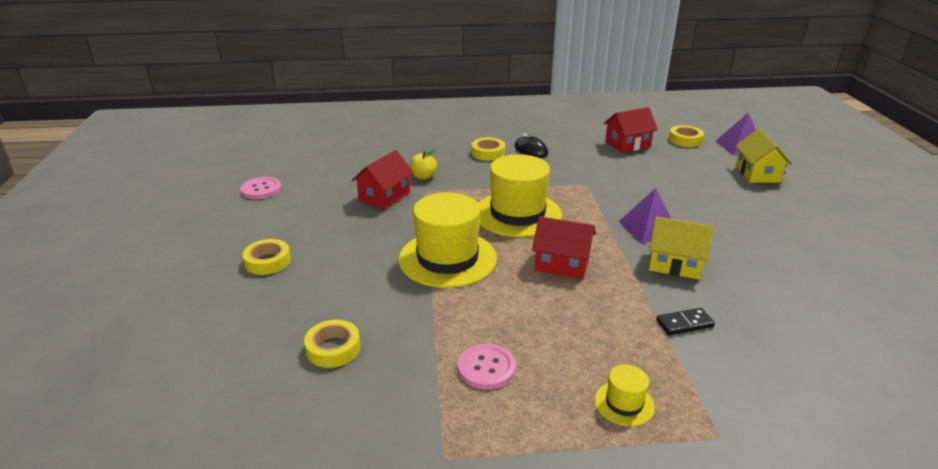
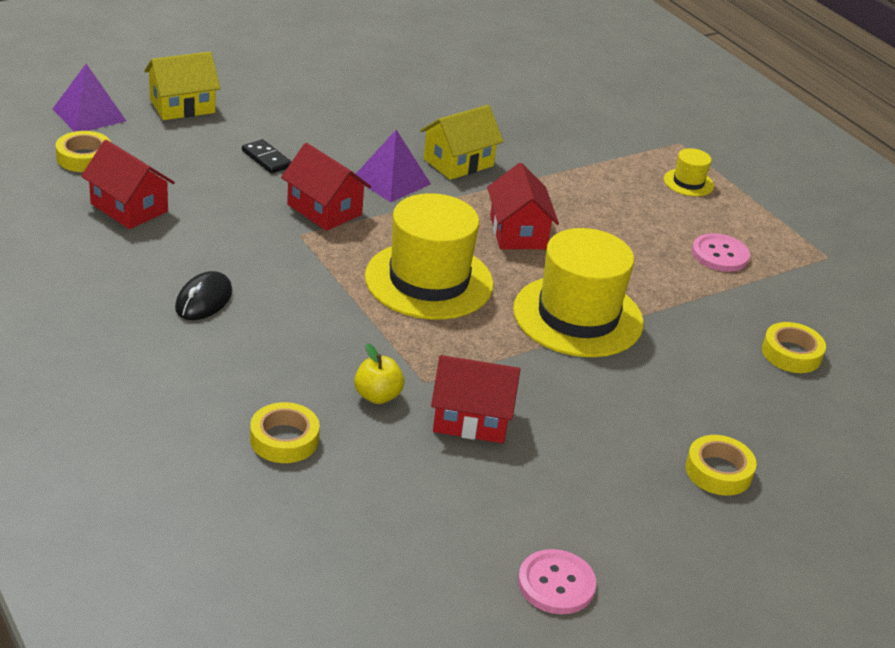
camera: 120 degrees left, 5 degrees up
(488, 153) = (242, 345): yellow tape -> yellow tape (284, 439)
(613, 196) = (324, 209): none -> red house
(675, 264) = (458, 162): yellow house -> yellow house turned 60 degrees clockwise
(684, 323) = (557, 157): black domino -> black domino (266, 159)

